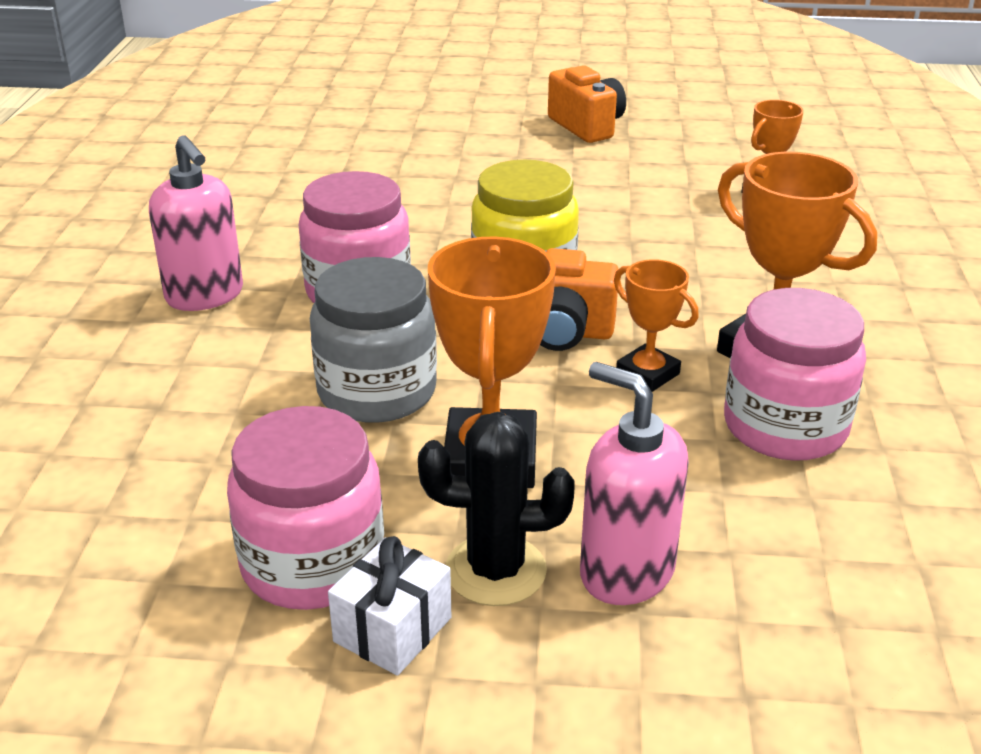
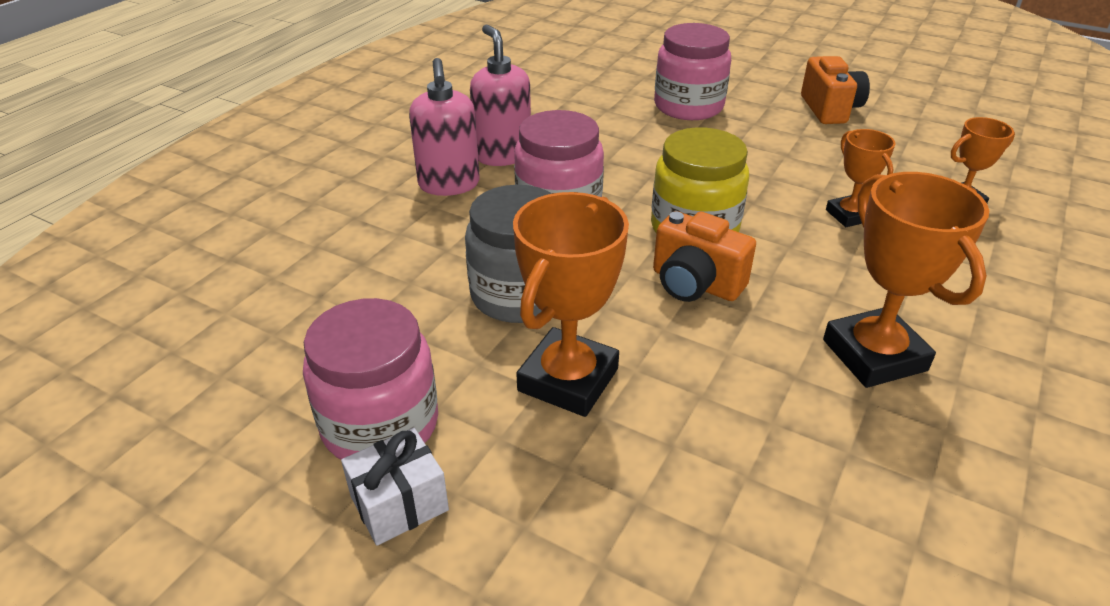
camera: 25 degrees right, 5 degrees up
(495, 571) = (509, 481): black cactus -> none
(626, 572) = (614, 522): pink soap dispenser -> pink soap dispenser (503, 155)
(647, 374) = (747, 342): orange trophy -> orange trophy (849, 215)
(785, 427) = (844, 431): pink jar -> pink jar (688, 106)

